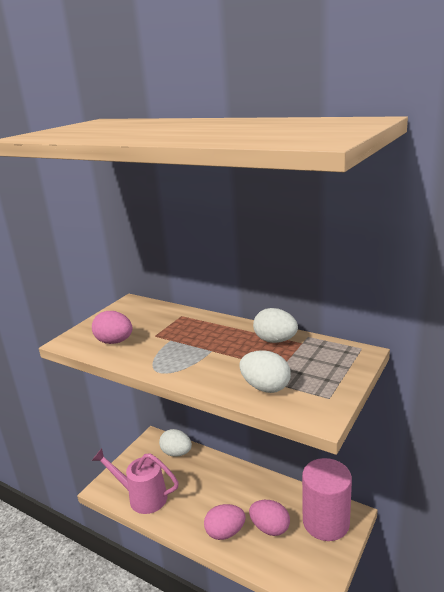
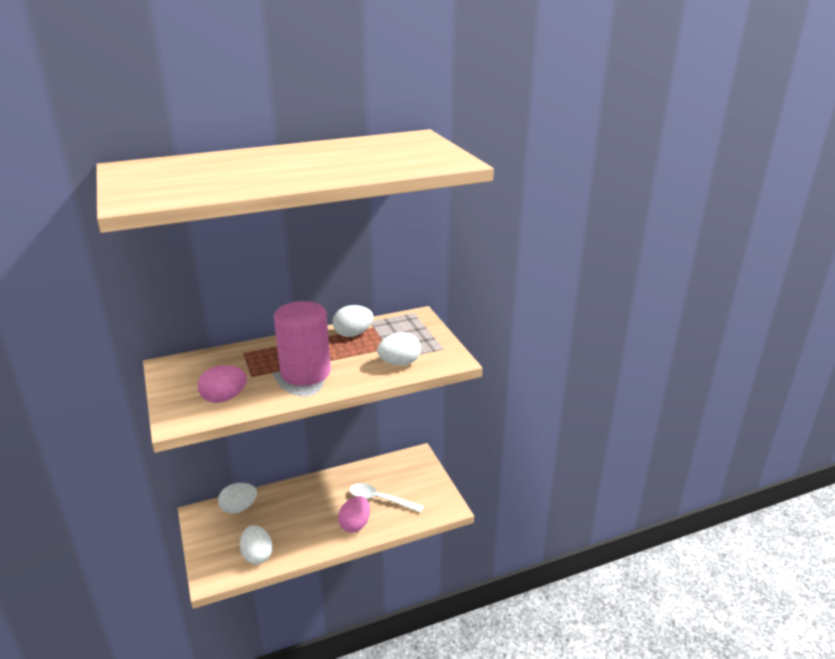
camera: 55 degrees left, 5 degrees up
(142, 497) = (257, 555): pink watering can -> white egg
(270, 528) = (380, 499): pink egg -> white spoon
(326, 522) = (408, 470): pink cylinder -> pink cylinder (305, 372)

